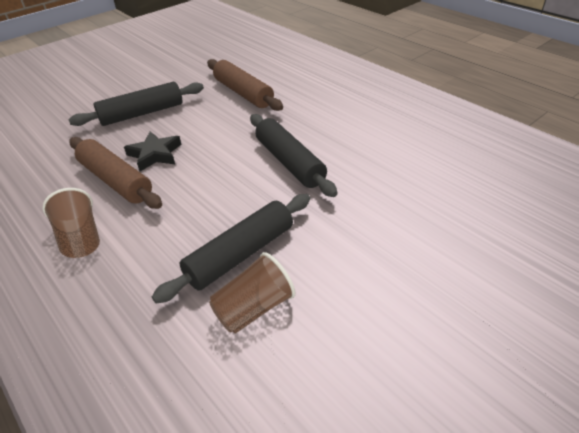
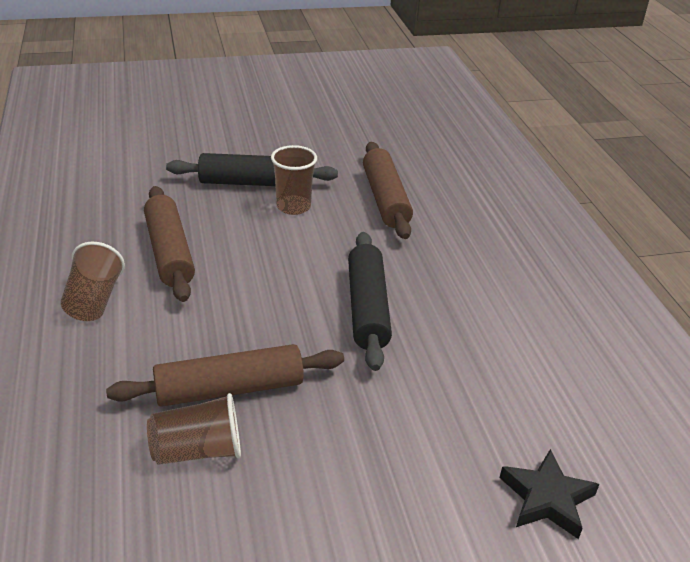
camera: 25 degrees right, 5 degrees down
(155, 154) = (230, 238): black star -> black star (547, 498)
(184, 118) = (293, 206): none -> brown cup
(240, 254) = (229, 389): black rolling pin -> brown rolling pin

